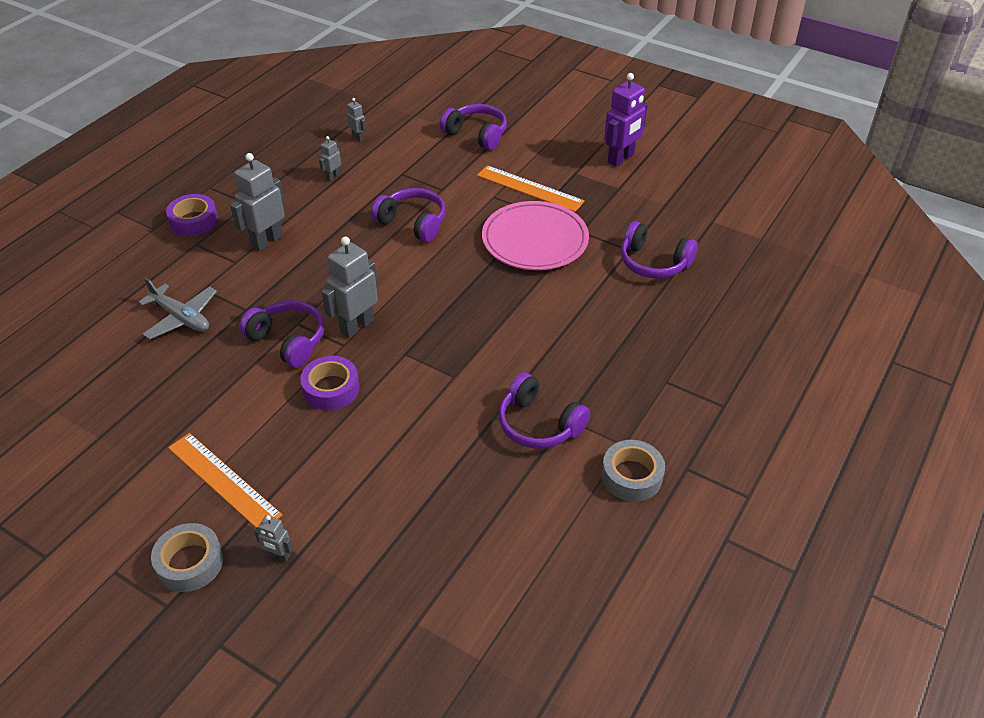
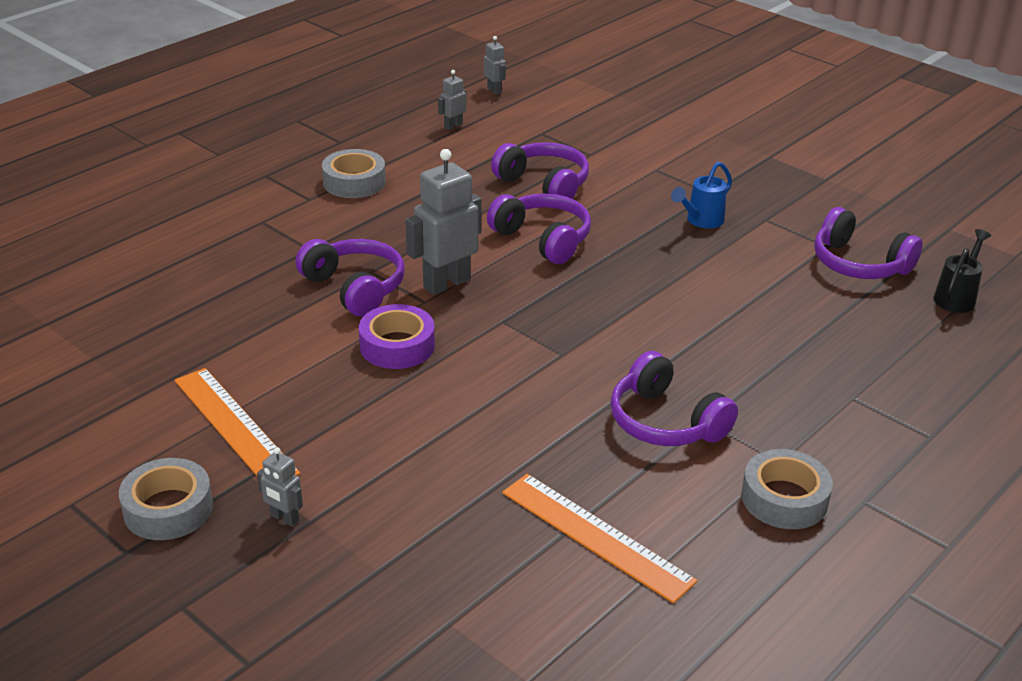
camera: 10 degrees right, 10 degrees down
(181, 318) = (227, 248): grey plane -> none
(194, 221) = (269, 151): purple tape -> none
(267, 241) = (354, 182): grey robot -> grey tape
(476, 134) = (647, 103): purple headphones -> purple headphones (543, 239)
(530, 188) = (705, 166): orange ruler -> orange ruler (596, 536)
(535, 240) = (701, 221): pink plate -> blue watering can
(621, 159) = (835, 148): purple robot -> none
(725, 282) = (956, 297): none -> black watering can

